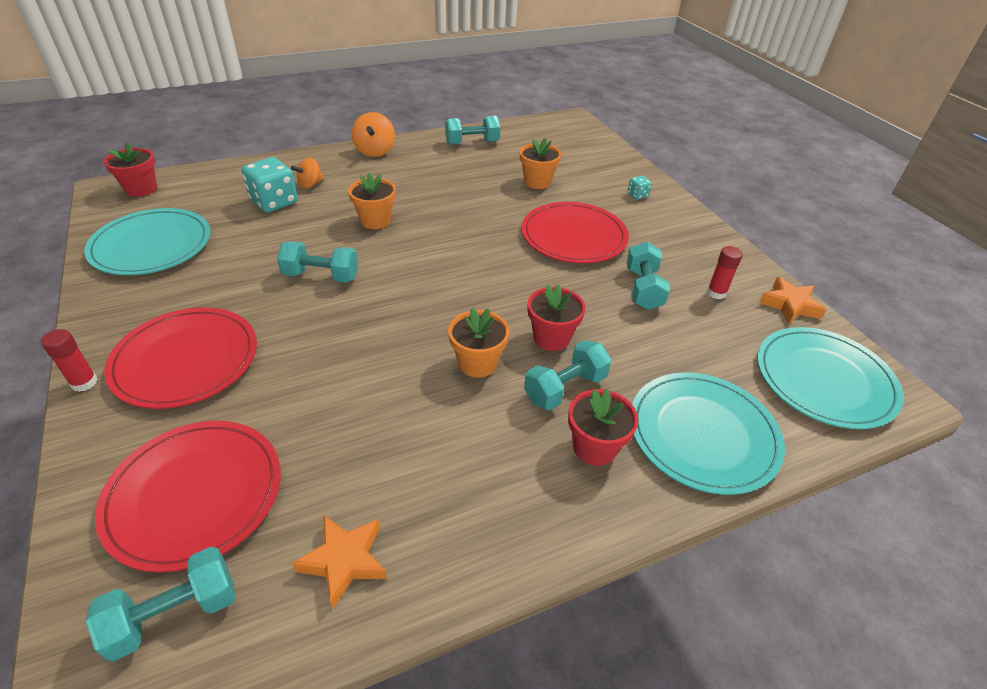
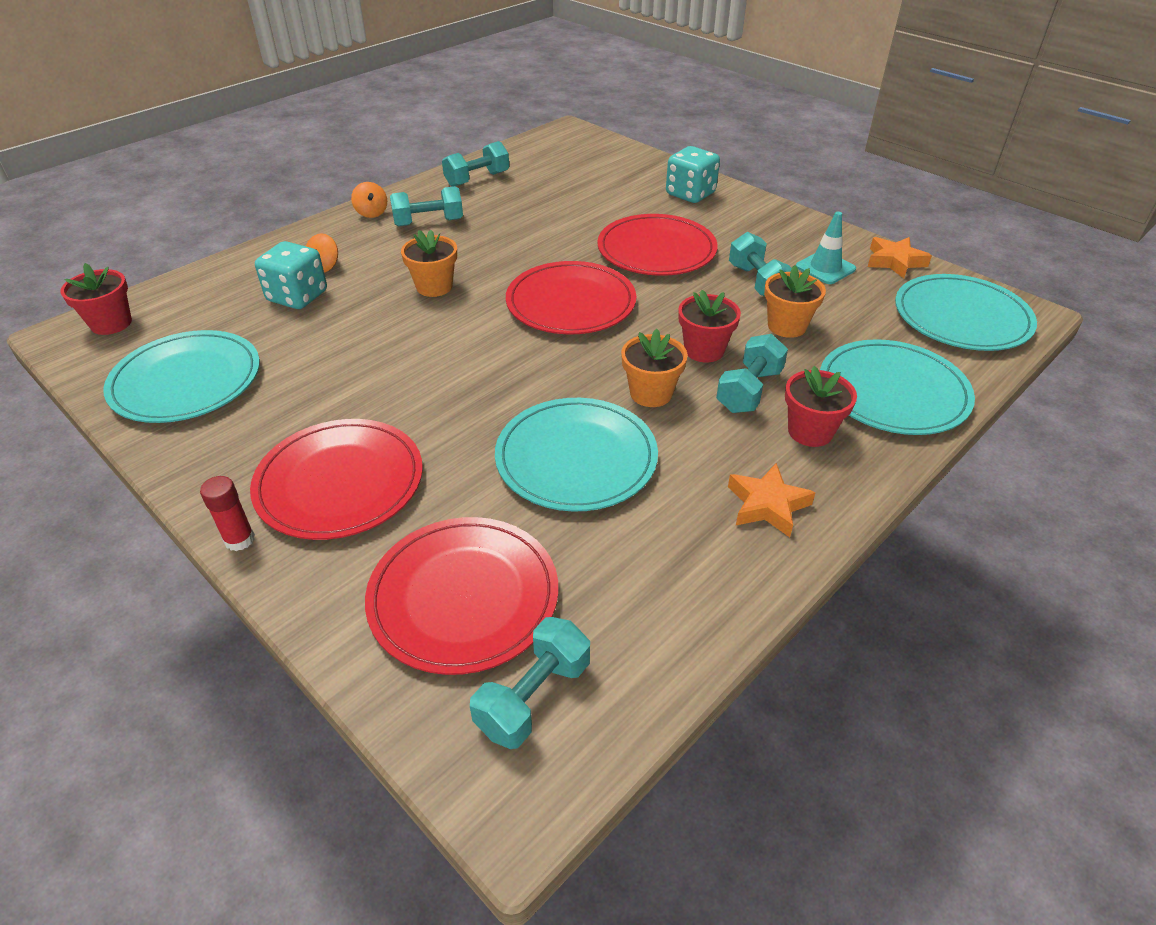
camera: 20 degrees left, 0 degrees up
(321, 276) = (420, 358): turquoise dumbbell -> turquoise dumbbell (428, 222)
(344, 561) = (658, 597): orange star -> orange star (767, 505)
(373, 401) = (576, 458): none -> turquoise plate
(375, 151) = (371, 213): orange spinning top -> orange spinning top, size x0.66
(470, 263) = (571, 303): none -> red plate
(537, 182) = (579, 204): orange flower pot -> orange flower pot (787, 326)
(637, 195) = (690, 194): turquoise dice -> turquoise dice, size x2.09
(716, 293) = (825, 268): red glue stick -> turquoise traffic cone

